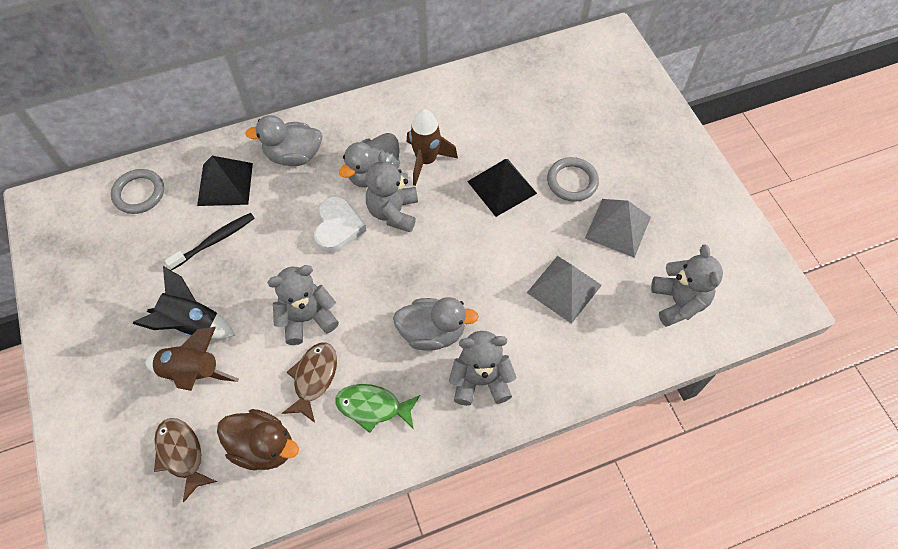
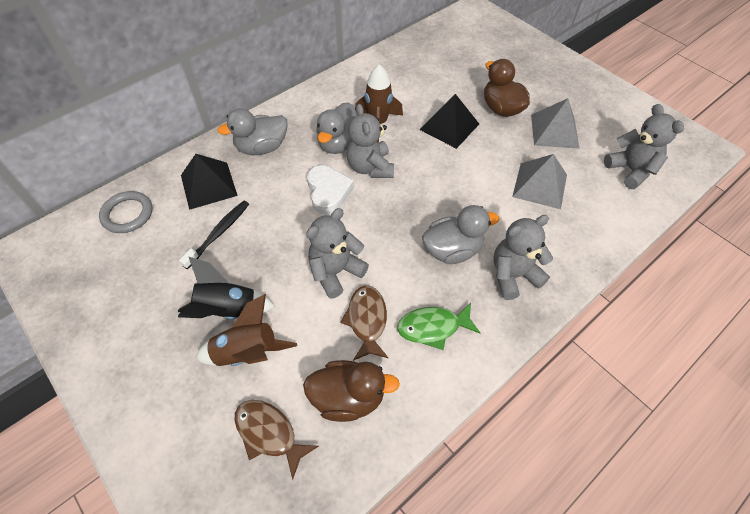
camera: 20 degrees left, 5 degrees down
(572, 181) = (501, 109): grey ring -> brown duck

